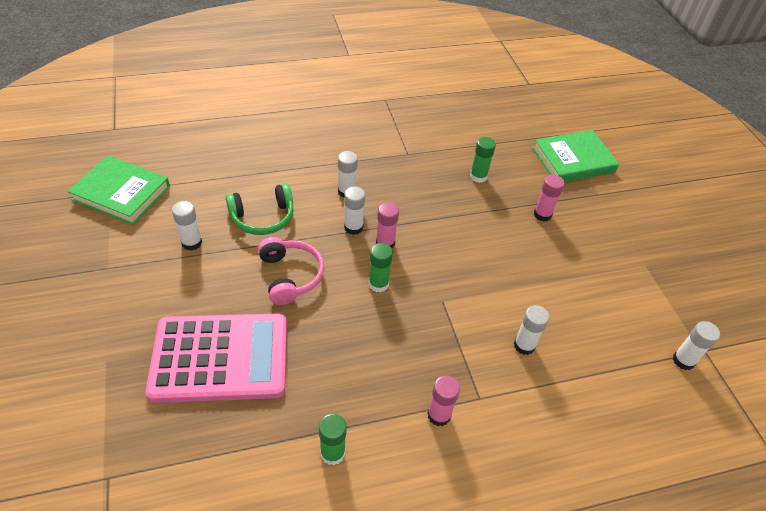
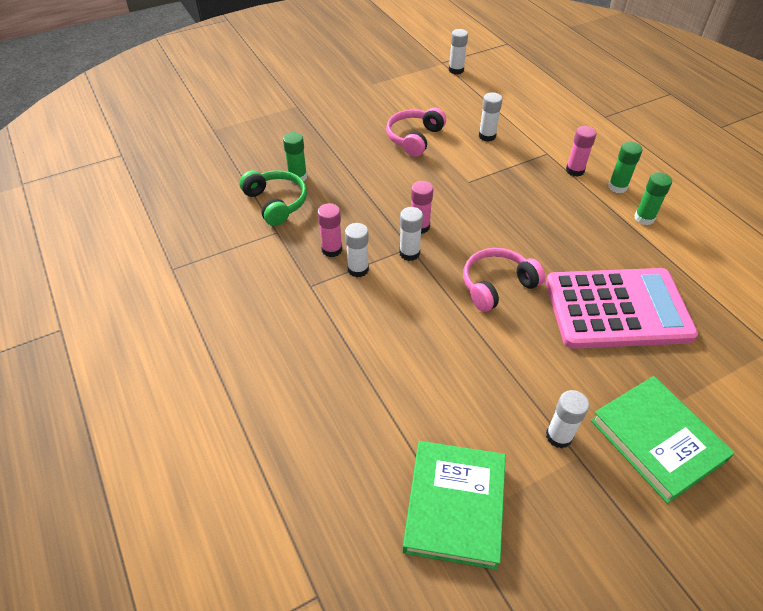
camera: 100 degrees left, 0 degrees up
(192, 243) = (498, 385): white glue stick -> white glue stick (559, 436)
(220, 358) = (617, 309): pink calculator -> pink calculator turned 105 degrees clockwise
(263, 217) = (429, 331): green headphones -> green headphones (276, 203)
(378, 284) = (472, 222): green glue stick -> green glue stick (617, 187)
(528, 275) = (414, 138): none -> pink headphones
(542, 214) = (337, 135): pink glue stick -> pink glue stick (332, 249)
(573, 160) = (252, 120): green book -> green book (657, 440)

